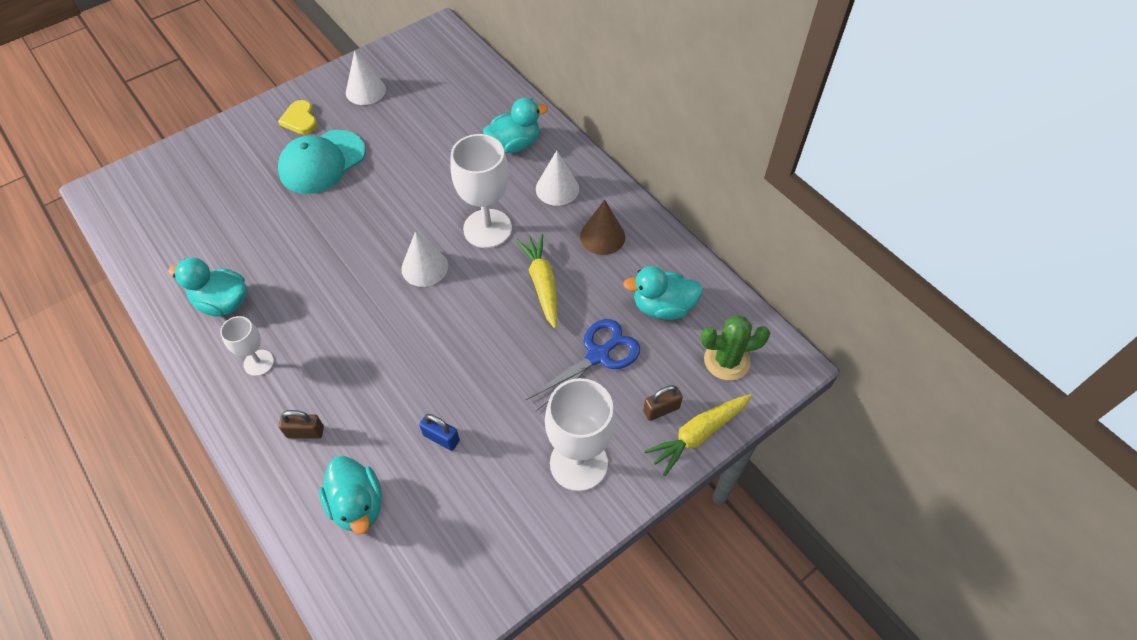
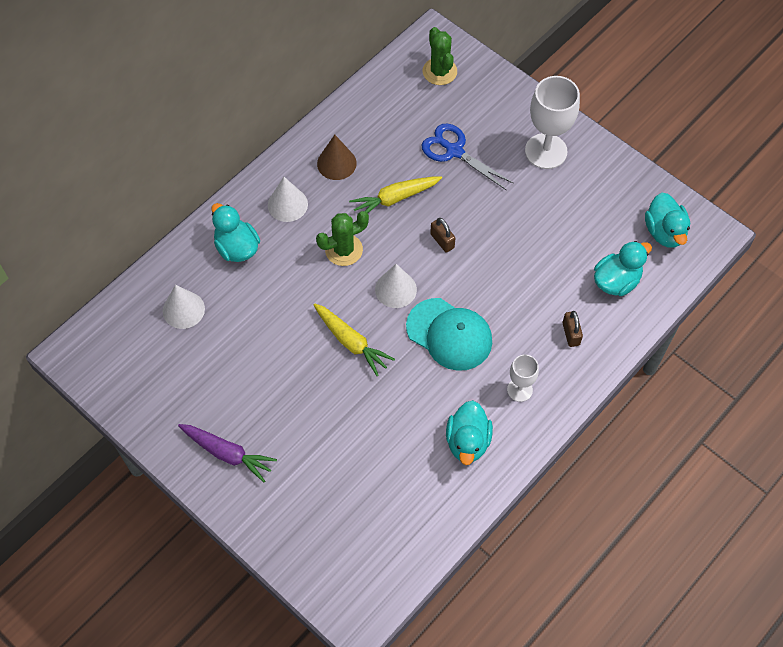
camera: 100 degrees left, 5 degrees up
(300, 119) = (227, 453): yellow heart -> purple carrot
(322, 162) = (285, 412): turquoise cap -> turquoise cap (449, 334)
(365, 91) = (176, 401): white cone -> white cone (183, 310)
(441, 438) = (550, 240): blue padlock -> none
(487, 228) = (344, 250): white goblet -> green cactus
(661, 409) = (490, 107): brown padlock -> brown padlock (442, 241)
(662, 307) = (400, 114): turquoise duck -> turquoise duck (664, 232)
(698, 434) = (504, 84): yellow carrot -> yellow carrot (351, 342)

